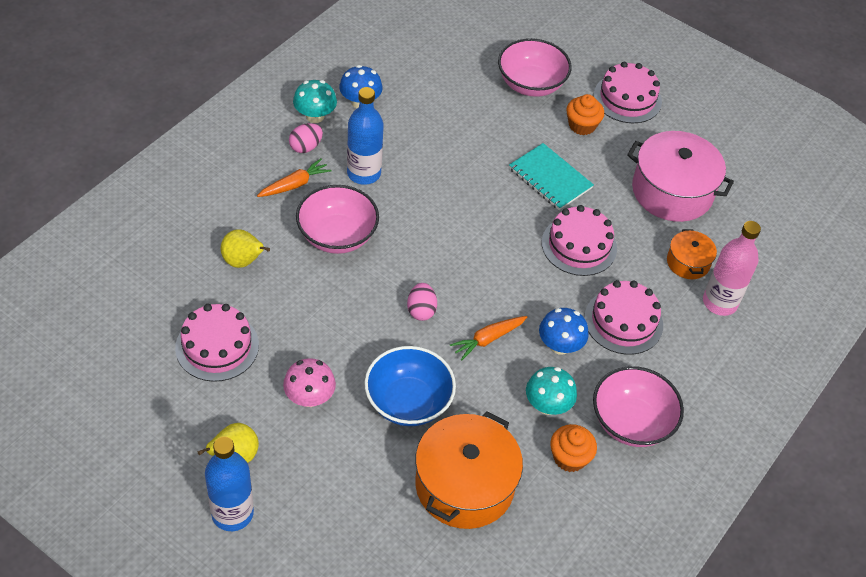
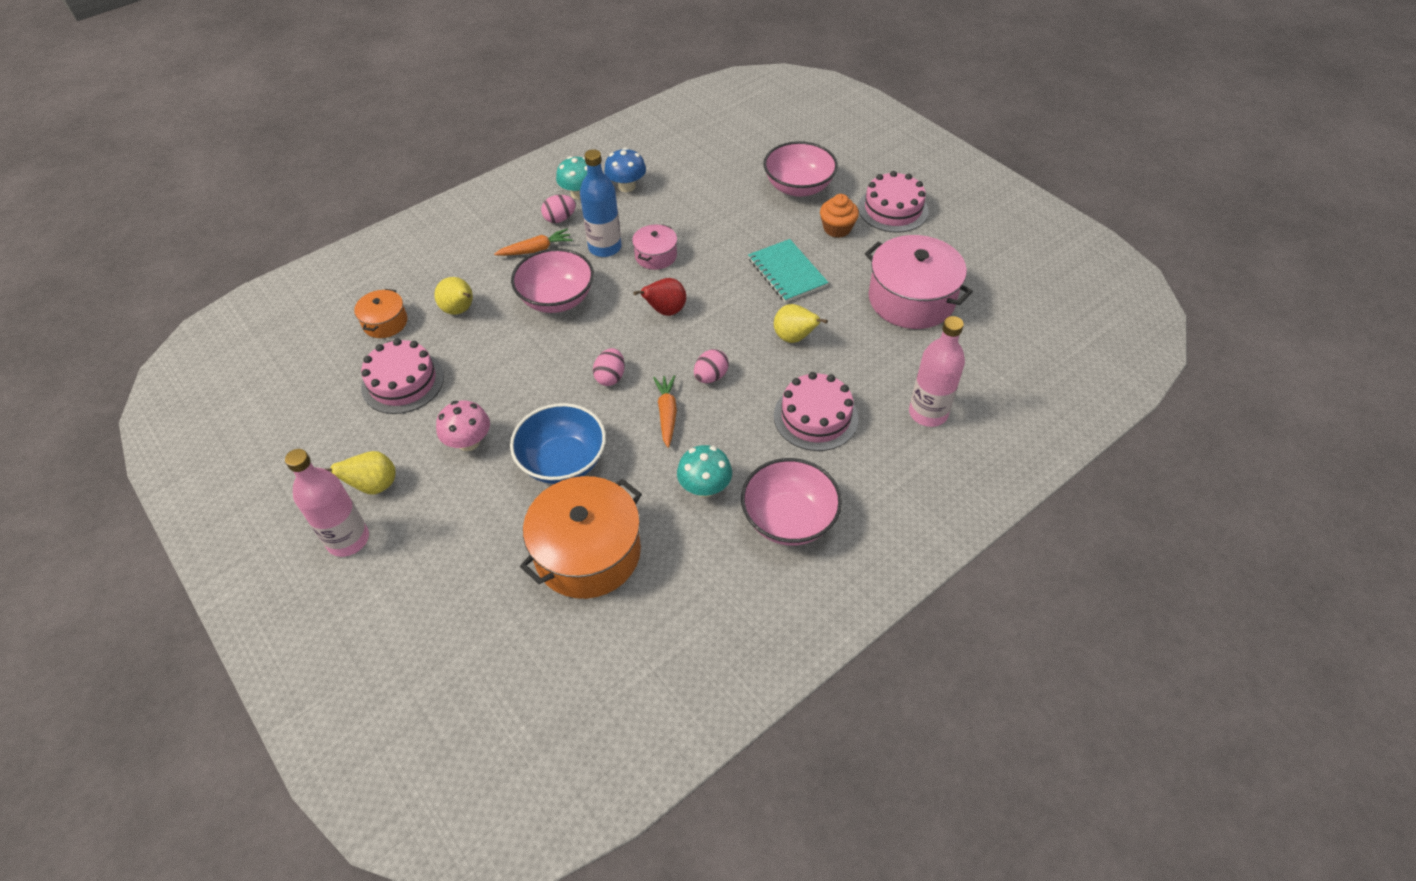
camera: 20 degrees right, 0 degrees up
(232, 513) = (348, 539): blue bottle -> pink bottle
(418, 176) = (656, 256): none -> pink pot
(449, 234) = (665, 311): none -> red pear
(488, 339) = (667, 414): orange carrot -> orange carrot turned 105 degrees clockwise
(515, 296) = (711, 377): none -> pink egg
(560, 345) = (739, 431): blue mushroom -> none
(569, 457) = (709, 544): orange cupcake -> none
(579, 245) = (794, 338): pink cake -> yellow pear
(688, 262) = (905, 369): orange pot -> orange pot (385, 322)

